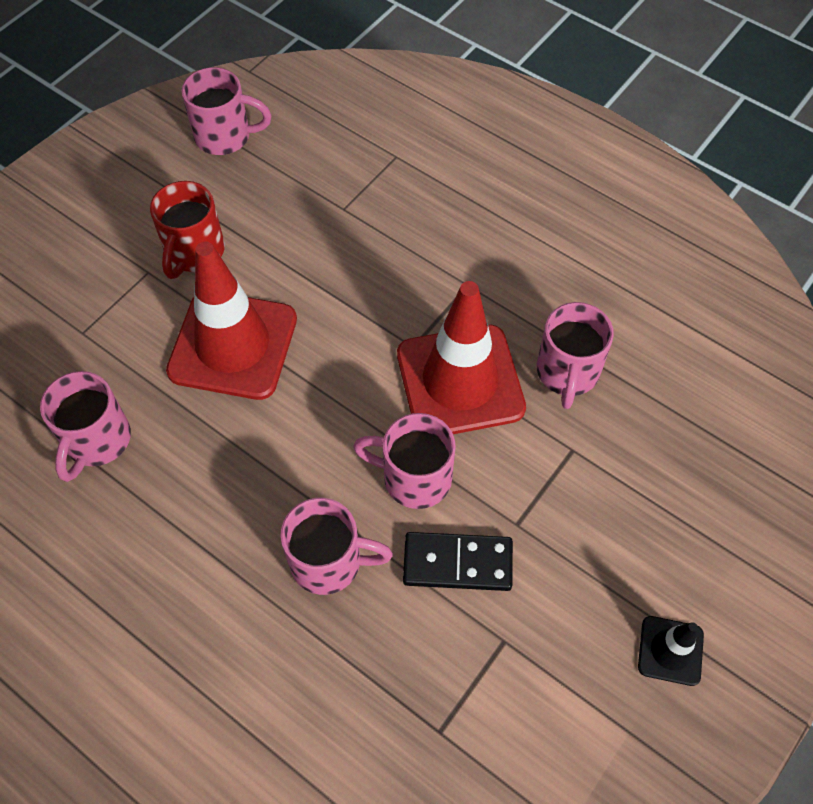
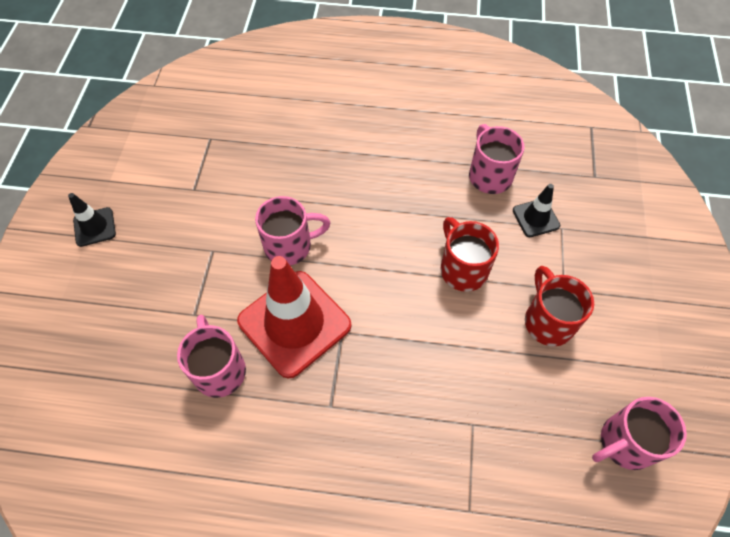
camera: 150 degrees right, 0 degrees up
(98, 358) = (536, 218): none -> black traffic cone
(233, 345) = (462, 269): red traffic cone -> red mug
(329, 562) = (312, 180): pink mug -> none
(457, 563) = (238, 213): black domino -> none

